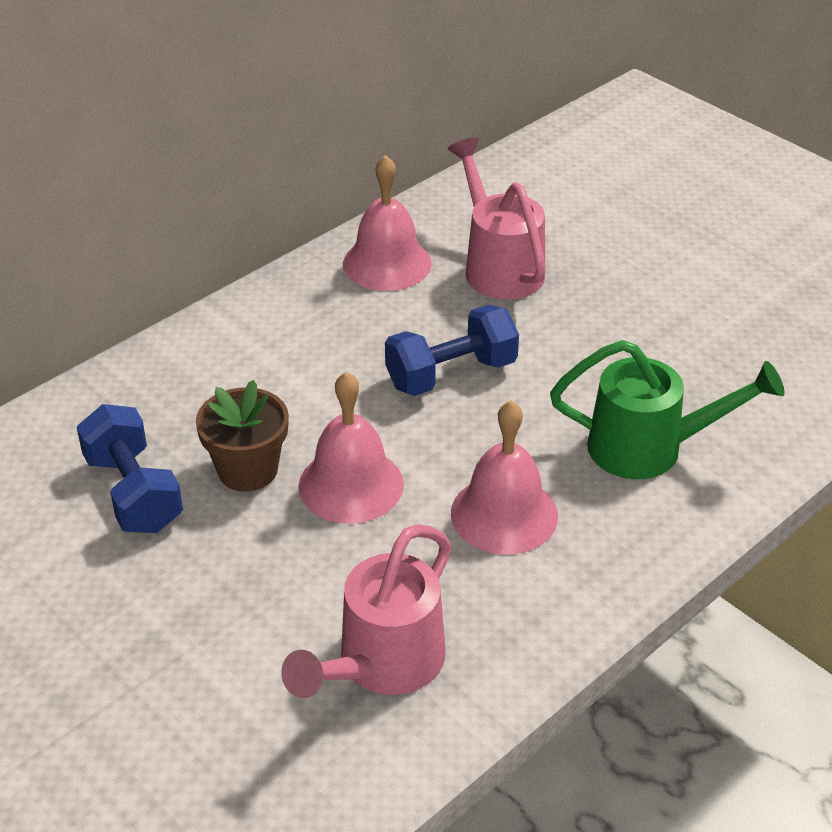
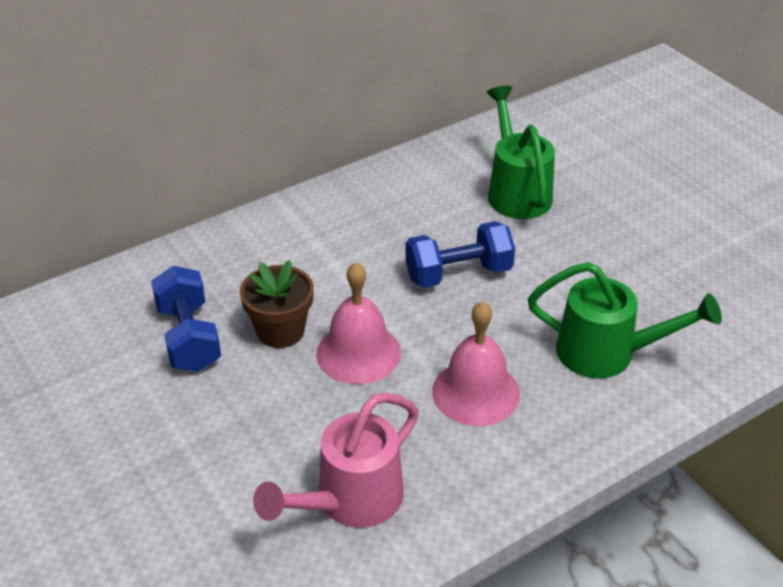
camera: 10 degrees right, 0 degrees up
(387, 263) = (427, 179): pink bell -> none
(499, 266) = (516, 191): pink watering can -> green watering can

